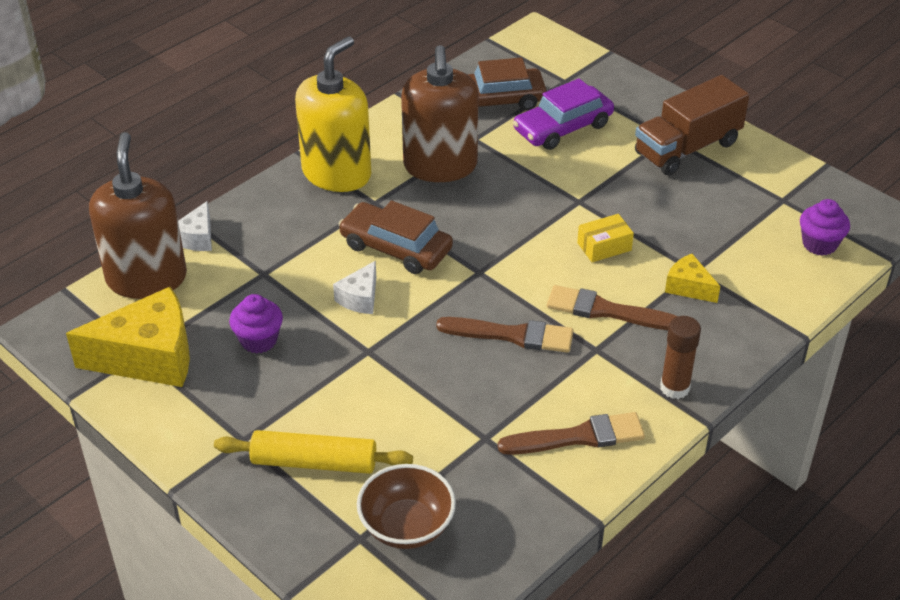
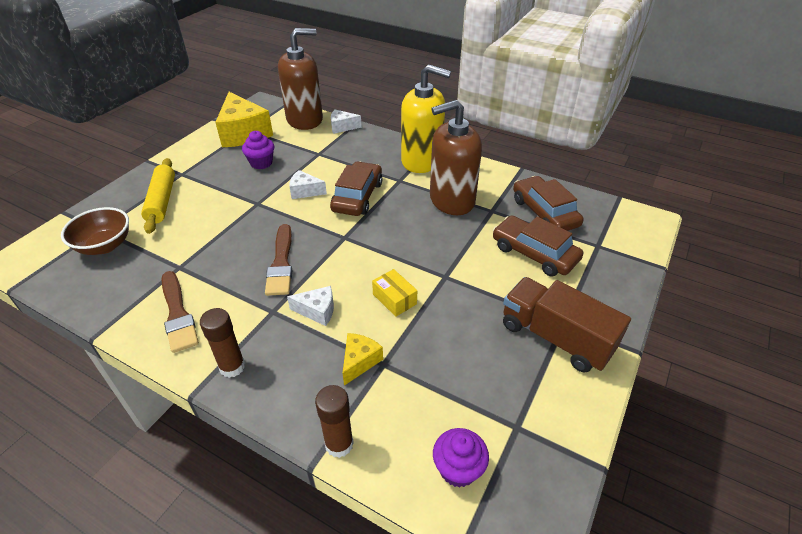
camera: 75 degrees right, 0 degrees up
(562, 127) = (534, 253): purple car -> brown car
(606, 311) = (317, 311): brown brush -> white cheese
(784, 315) = (339, 444): none -> brown glue stick

